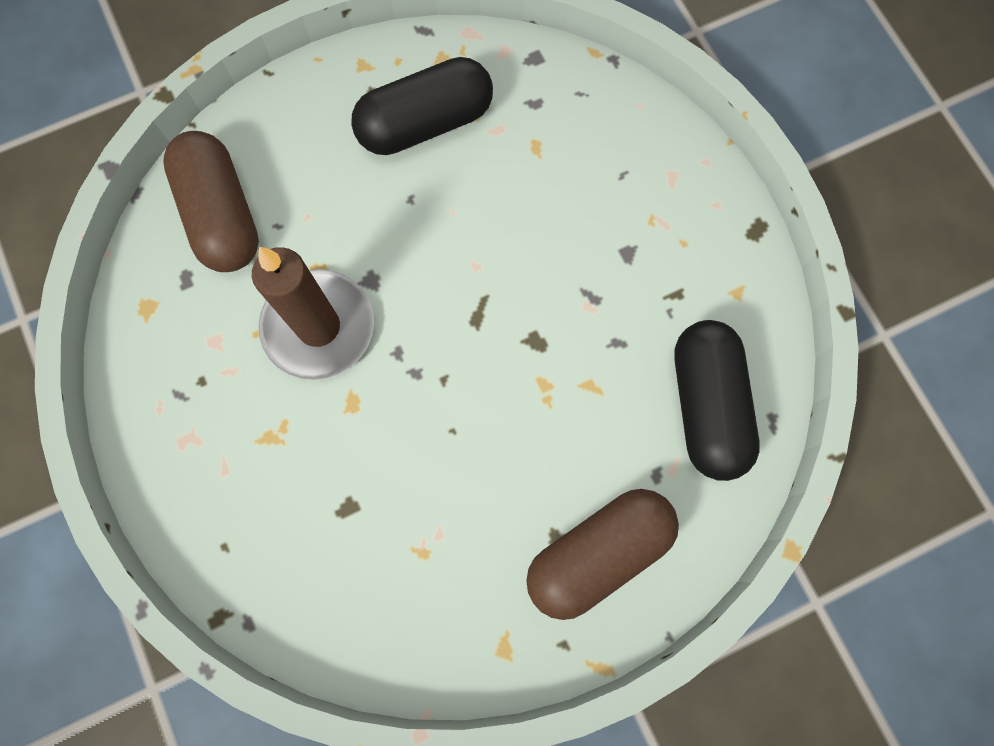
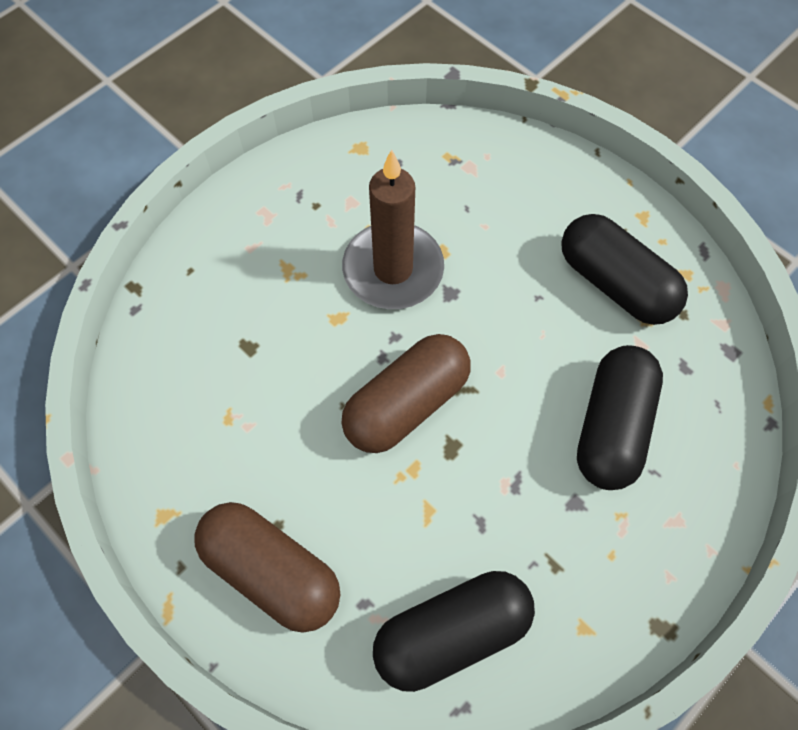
camera: 70 degrees right, 10 degrees down
(221, 215) = (457, 167): brown capsule -> brown capsule (406, 403)
(568, 191) = (611, 426): none -> black capsule

